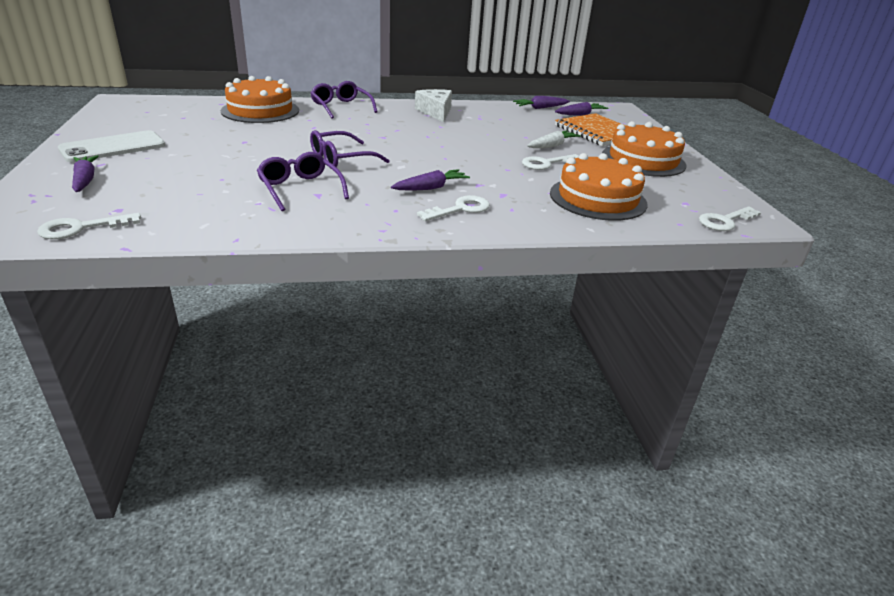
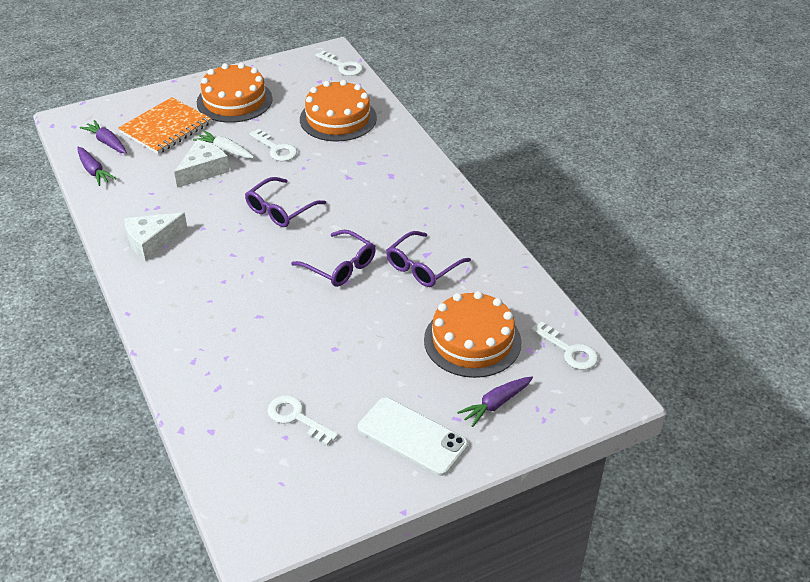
camera: 105 degrees left, 10 degrees up
(260, 110) = (222, 382): orange cake -> orange cake (472, 341)
(341, 107) = (171, 319): purple glasses -> purple glasses (280, 210)
(431, 188) = (372, 199): purple carrot -> none
(460, 209) = (403, 177): white key -> white key (296, 418)
(523, 135) = (203, 170): none -> white cheese

